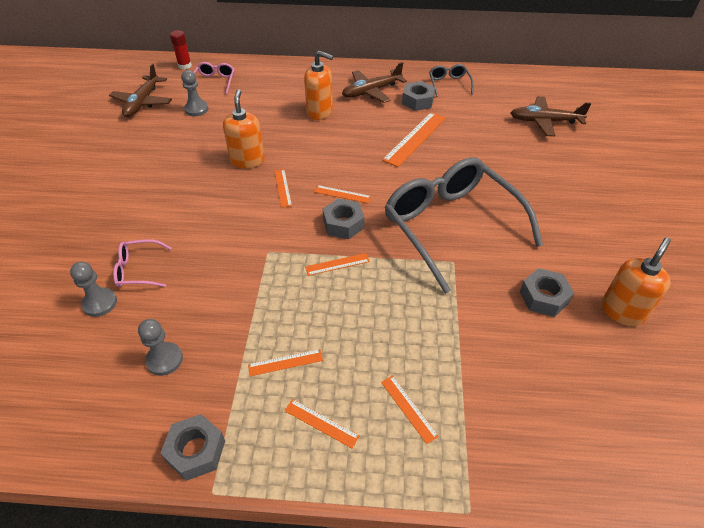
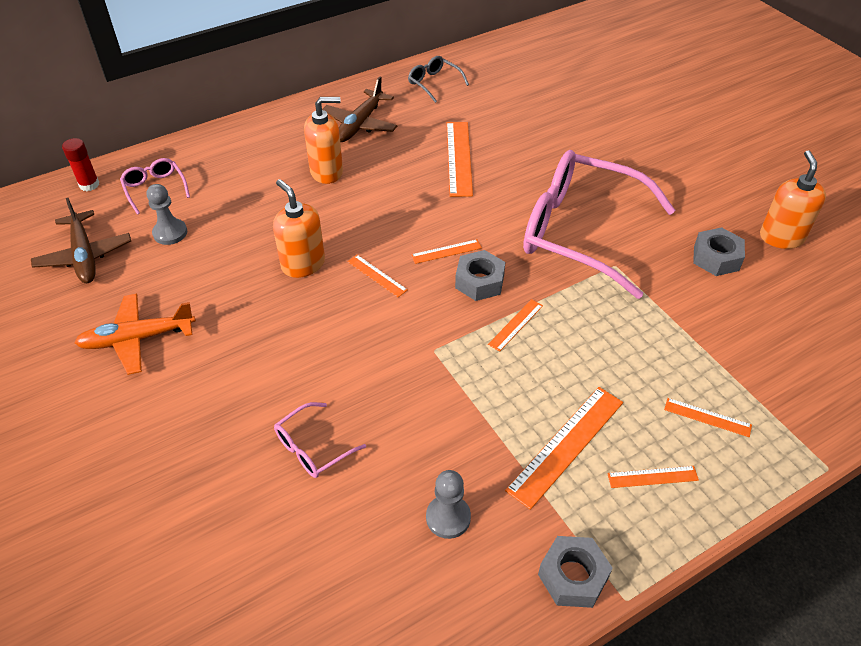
camera: 35 degrees left, 0 degrees up
(100, 303) = (309, 508): grey pawn -> none
(120, 159) = (138, 339): none -> orange plane
(285, 362) = (566, 445): orange ruler -> orange ruler, size x1.88
(417, 101) = (420, 115): grey nut -> none
(451, 225) = (580, 232): grey glasses -> pink glasses
(545, 121) = (562, 87): brown plane -> none

